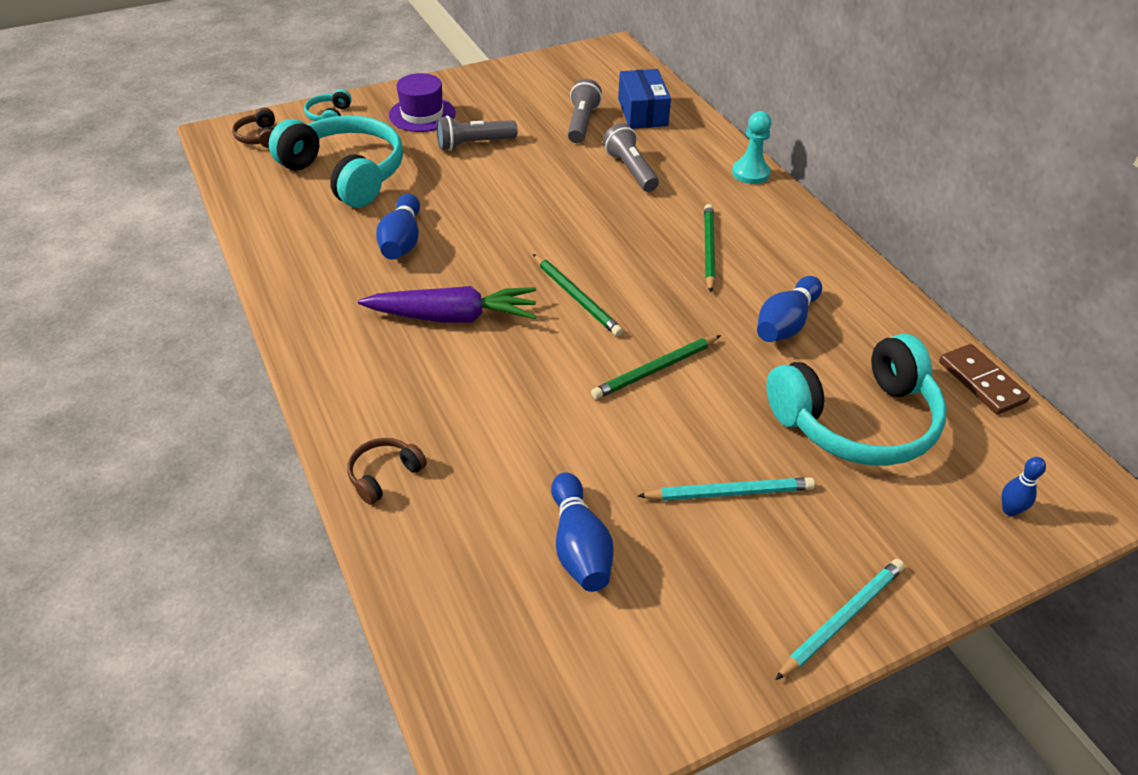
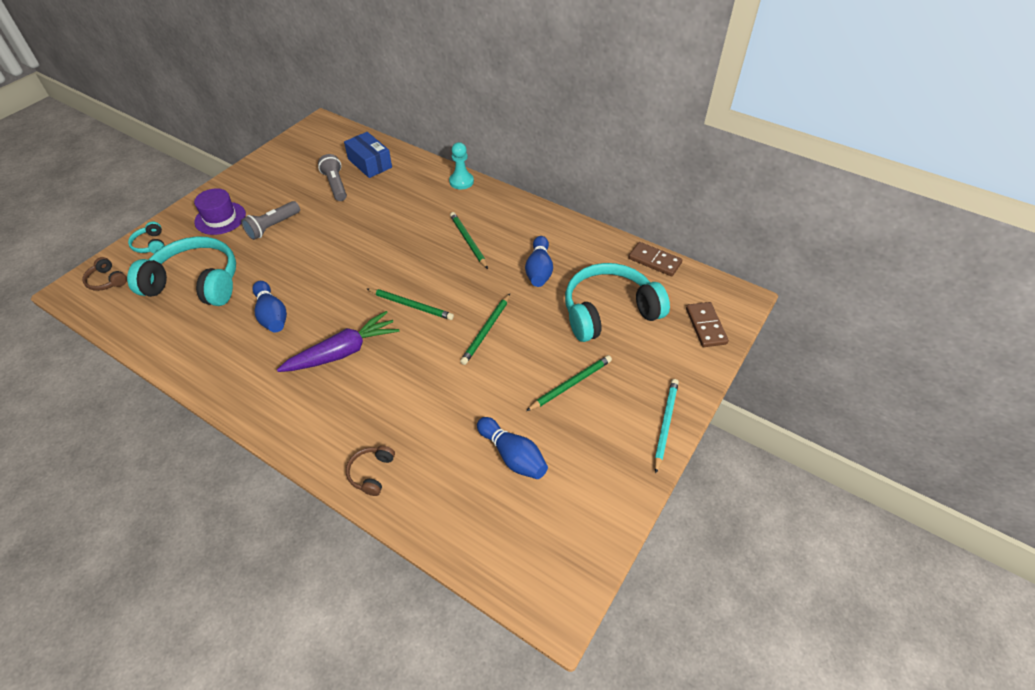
camera: 30 degrees left, 5 degrees up
(630, 170) = (388, 206): grey flashlight -> none
(729, 492) = (570, 384): turquoise pencil -> green pencil
(857, 421) = (609, 311): turquoise headphones -> turquoise headphones turned 150 degrees counterclockwise
(1009, 510) = (706, 326): blue bowling pin -> brown domino

